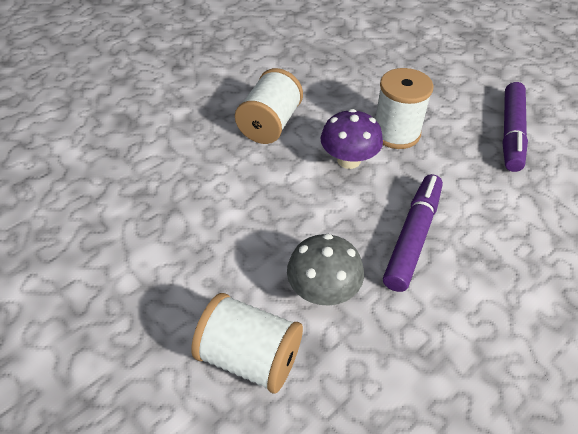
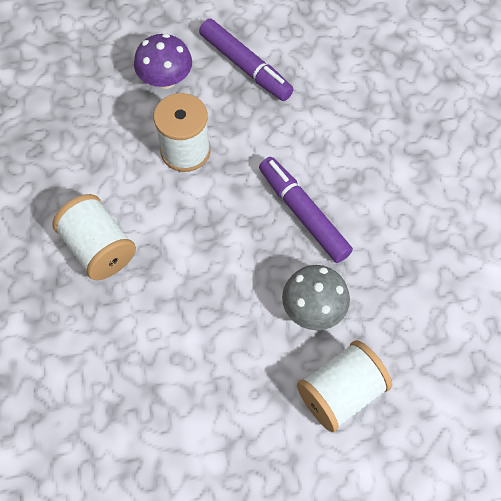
camera: 60 degrees left, 15 degrees up
(349, 160) = (192, 209): purple mushroom -> purple mushroom (165, 79)

